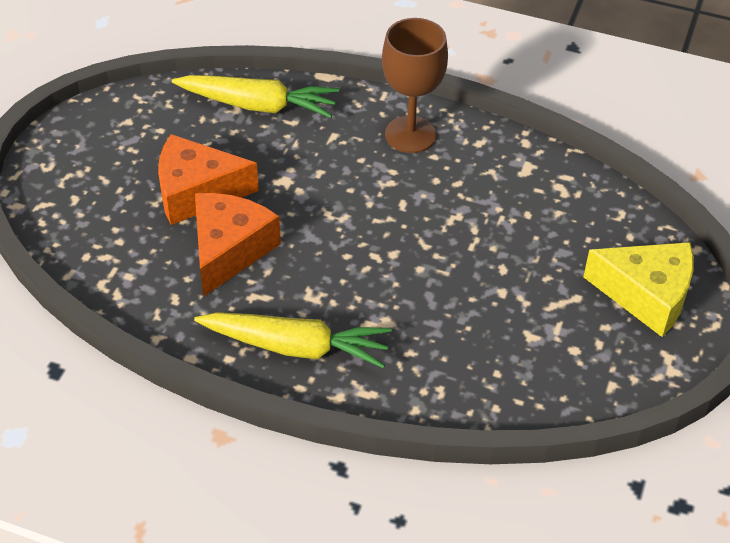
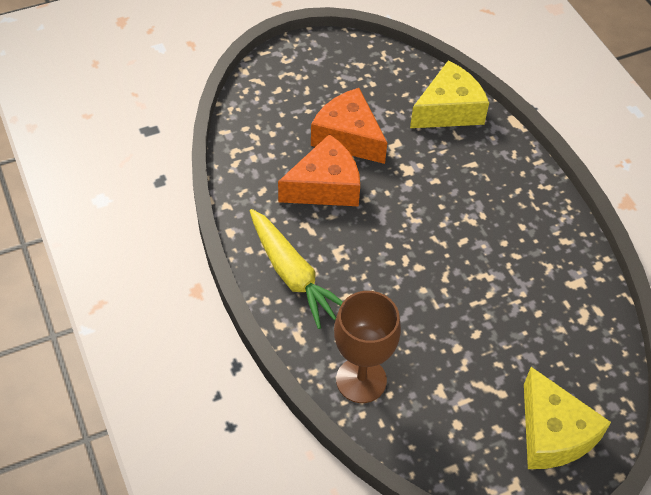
camera: 45 degrees right, 5 degrees up
(258, 105) = (449, 110): yellow carrot -> yellow cheese
(410, 134) = (524, 200): brown goblet -> brown goblet (361, 380)

